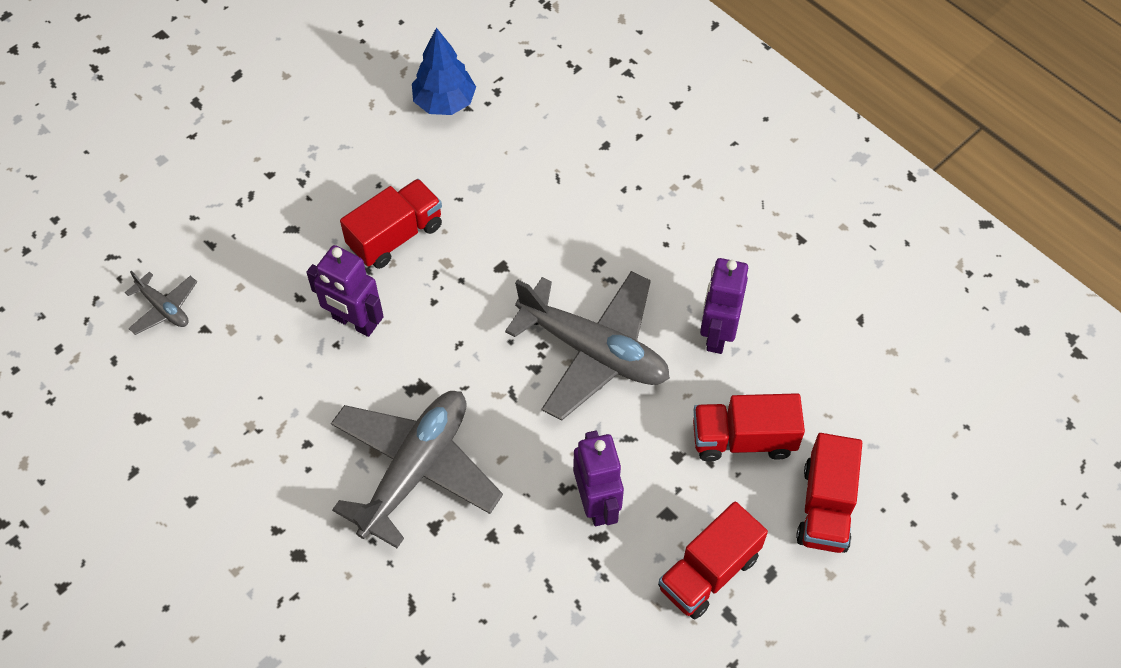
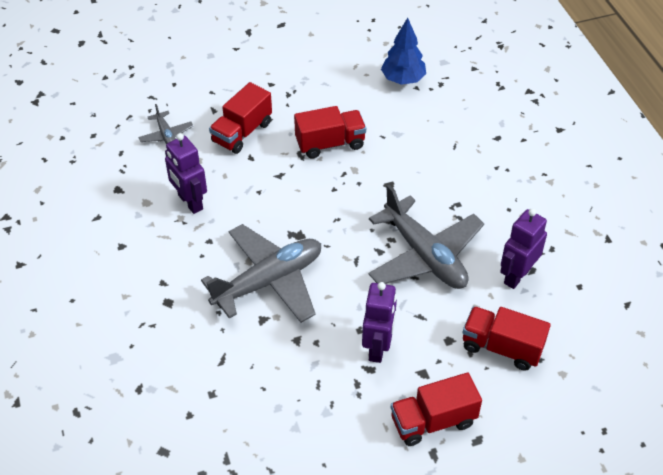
camera: 25 degrees right, 10 degrees down
(354, 322) = (277, 183): purple robot -> purple robot (190, 202)
(825, 507) = (540, 413): red truck -> red truck (242, 132)

